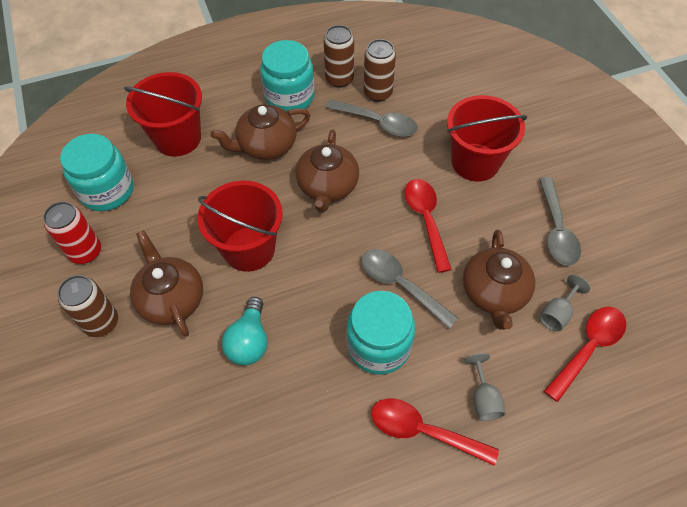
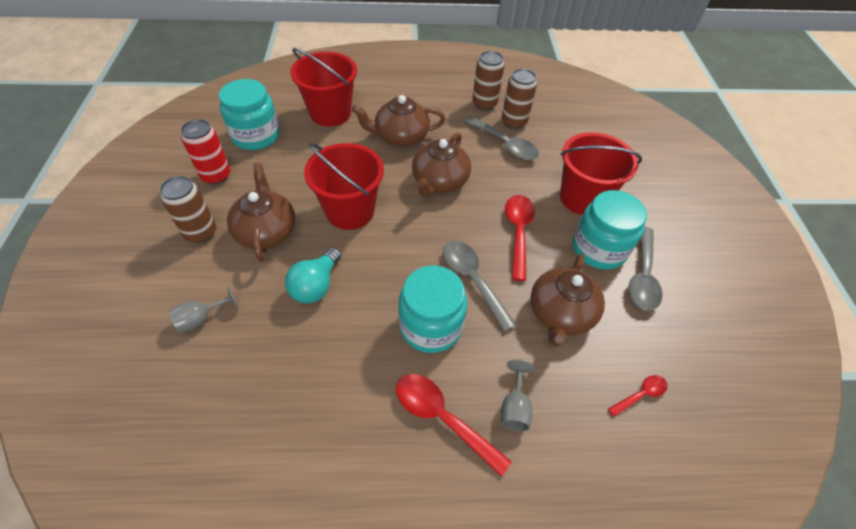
camera: 15 degrees right, 5 degrees down
(289, 97) = (436, 106): turquoise jar -> turquoise jar (598, 249)
(557, 313) = (618, 351): grey goblet -> grey goblet (201, 319)
(588, 348) = (640, 394): red spoon -> red spoon, size x0.55

